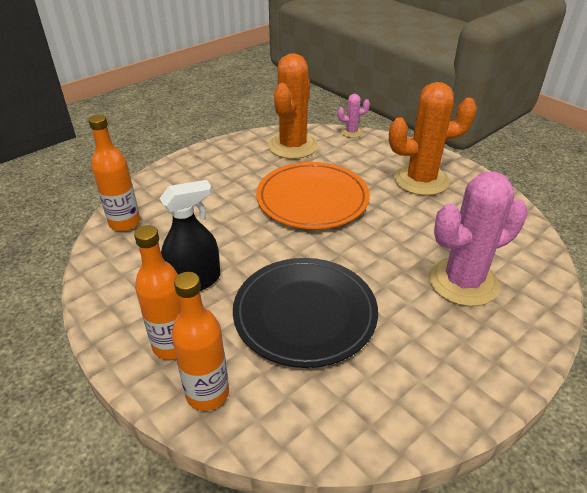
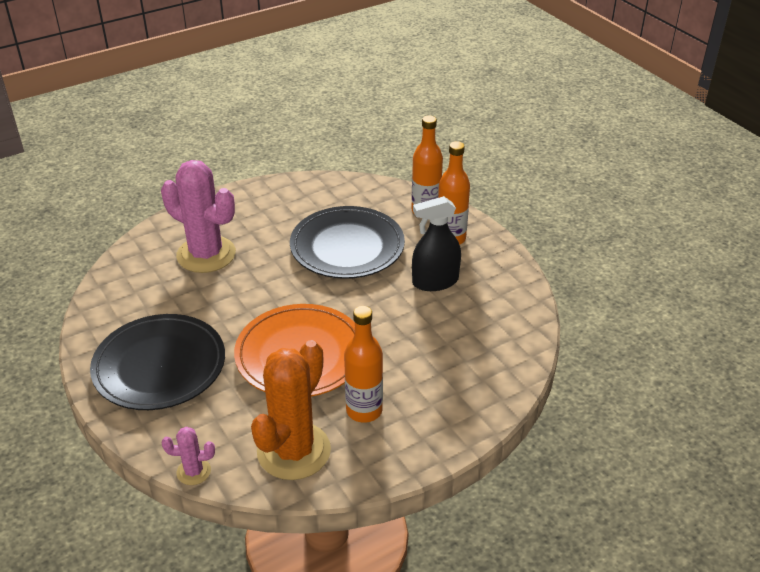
camera: 170 degrees left, 0 degrees up
(124, 223) = (512, 349): orange bottle -> orange bottle (364, 410)
(421, 180) = (159, 366): orange cactus -> black plate
(463, 282) = (206, 254): pink cactus -> pink cactus turned 45 degrees clockwise

